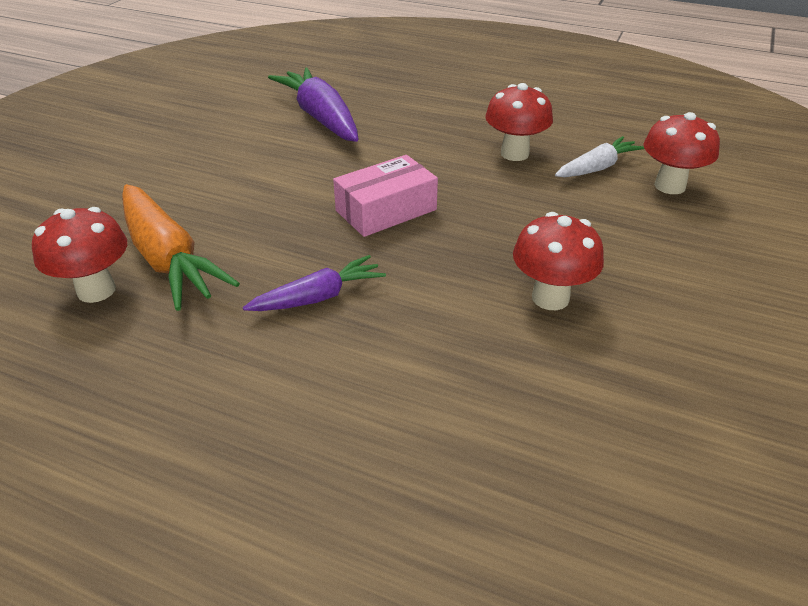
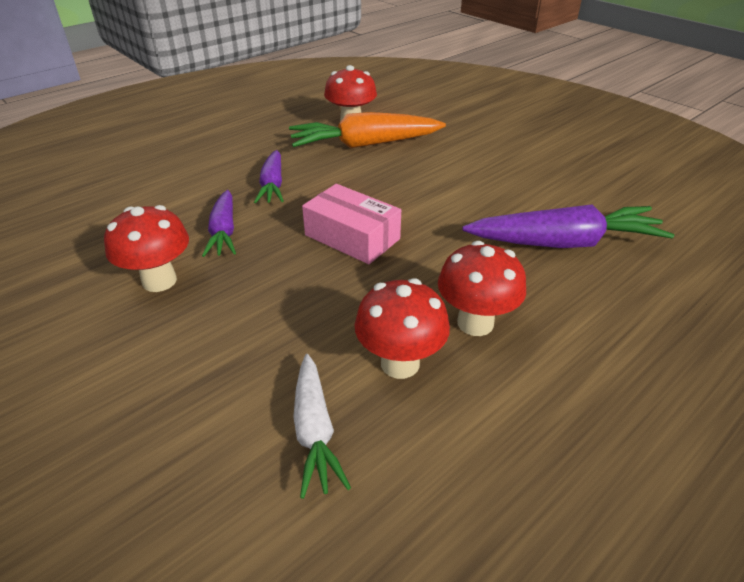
camera: 115 degrees right, 0 degrees up
(386, 210) = (352, 237): pink box -> pink box turned 45 degrees counterclockwise
(440, 293) = (223, 232): none -> purple carrot
(669, 186) = (215, 488): red mushroom -> red mushroom (475, 323)

